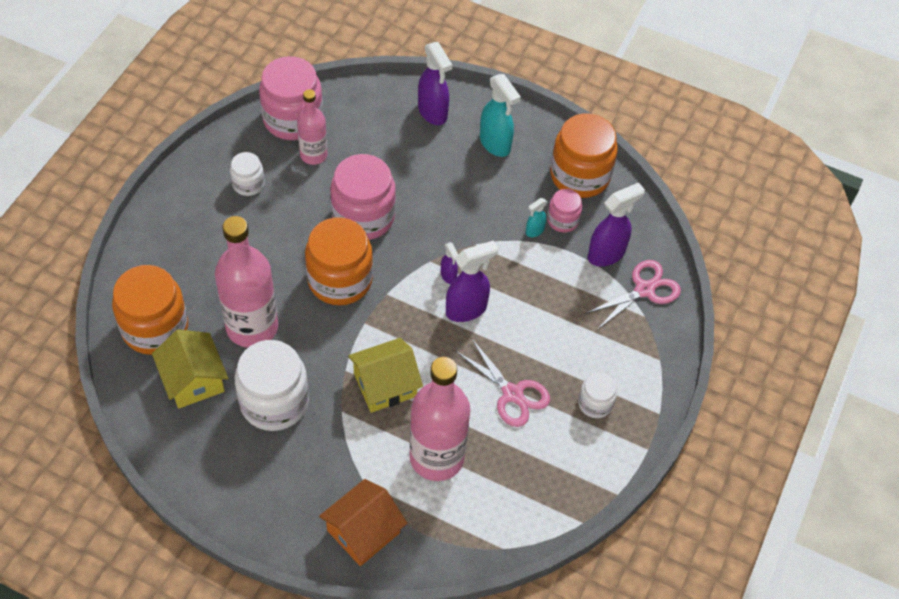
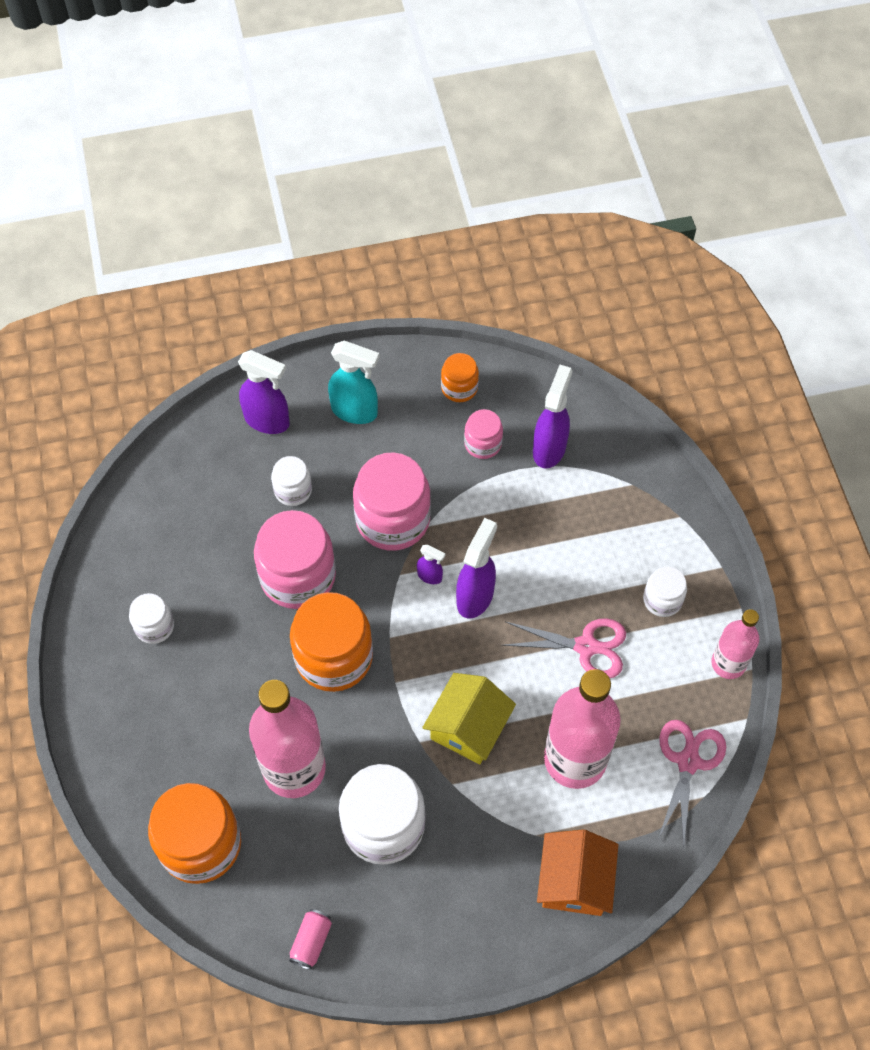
camera: 35 degrees left, 5 degrees up
(165, 435) = (311, 941): none -> pink can
(193, 380) = (287, 865): yellow house -> none
(293, 119) = (136, 526): pink jar -> pink jar (393, 519)
(313, 155) = (191, 548): pink bottle -> pink bottle (728, 663)
(409, 164) = (293, 490): none -> white jar
(534, 231) = (467, 473): turquoise spray bottle -> none
(580, 175) = (459, 388): orange jar -> orange jar, size x0.52
(644, 290) = (610, 459): pink scissors -> pink scissors (688, 762)

